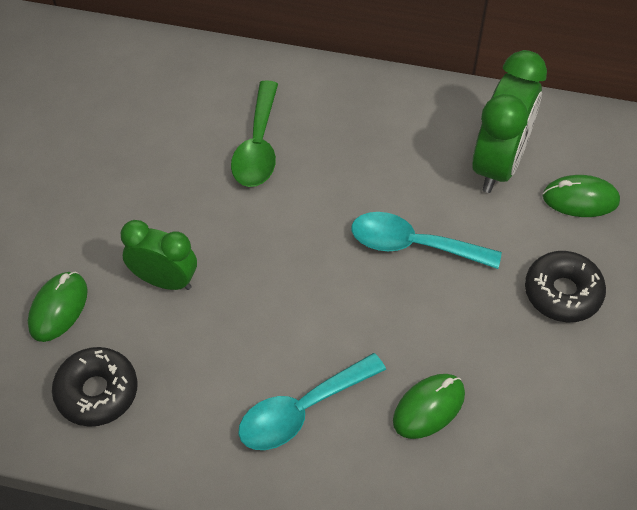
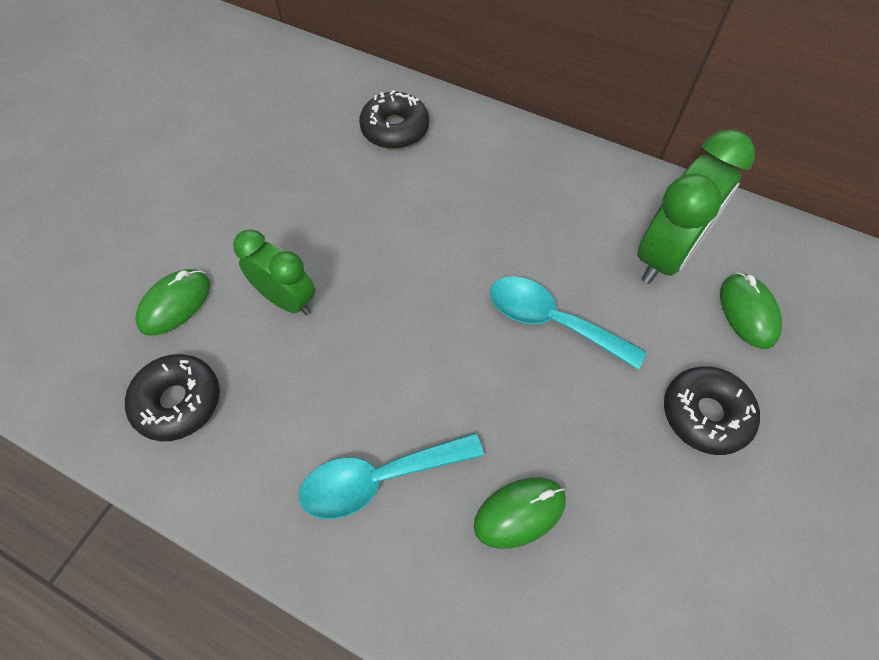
camera: 15 degrees right, 5 degrees up
(212, 96) = (395, 129): none -> black donut
(258, 146) = (423, 185): green spoon -> none
(580, 199) = (748, 312): green mouse -> green mouse turned 60 degrees clockwise

